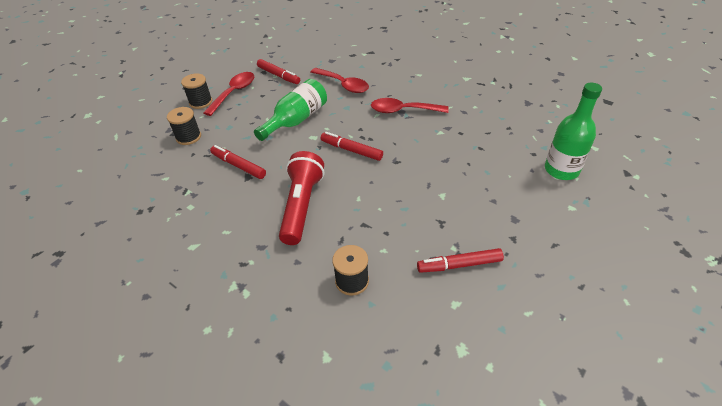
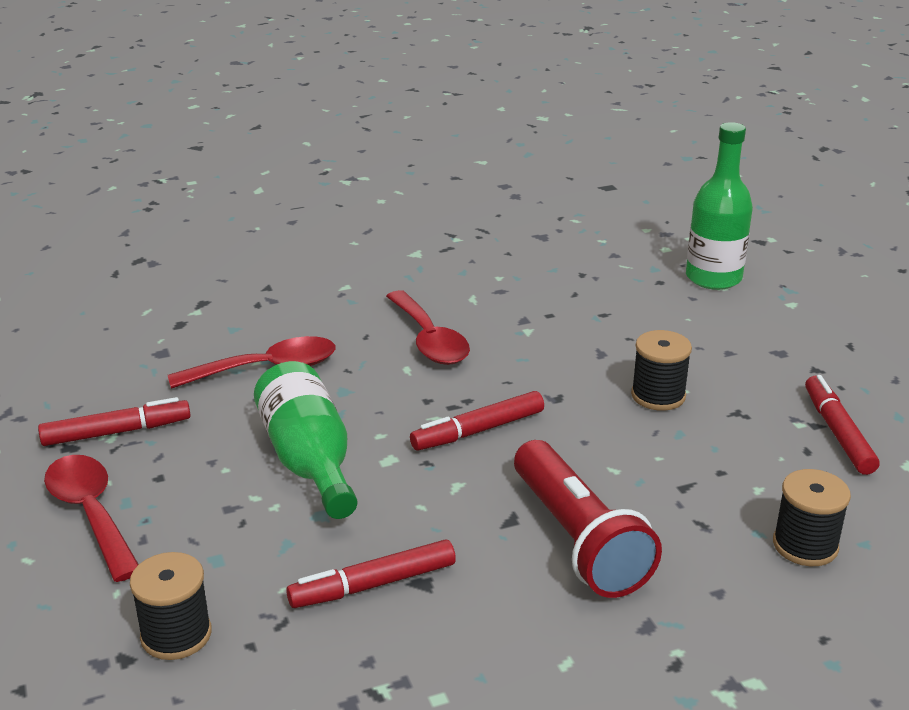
camera: 60 degrees left, 15 degrees down
(200, 102) = (55, 576): black spool -> black spool (658, 396)
(301, 206) = (578, 539): red flashlight -> red flashlight turned 150 degrees counterclockwise
(403, 110) = (429, 339): red spoon -> red spoon turned 60 degrees counterclockwise
(459, 265) = (837, 432): red marker -> red marker turned 150 degrees clockwise

